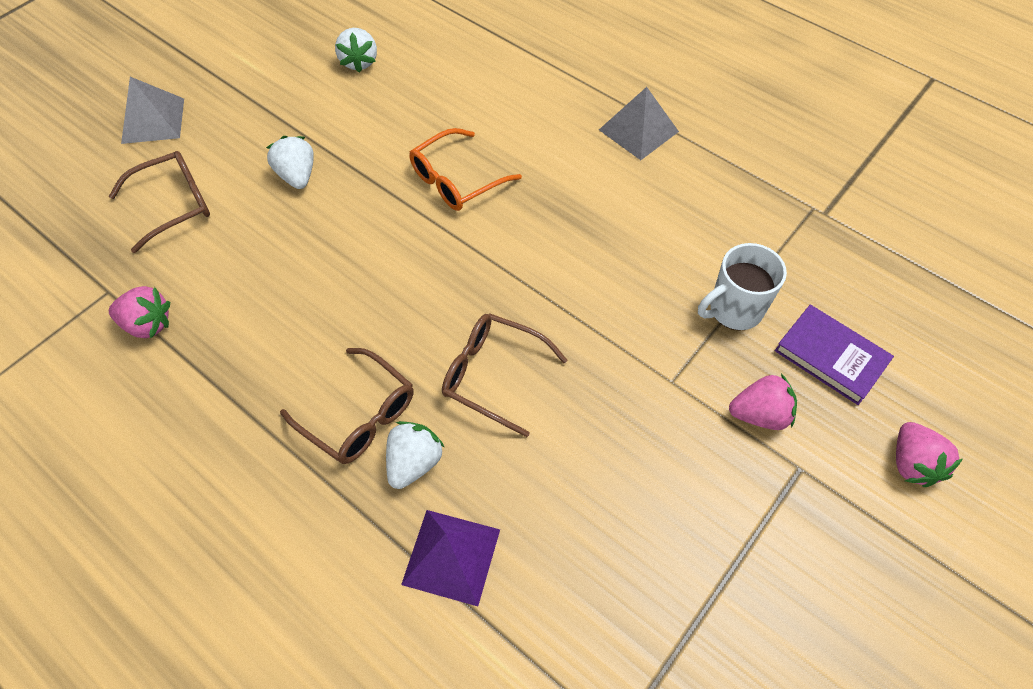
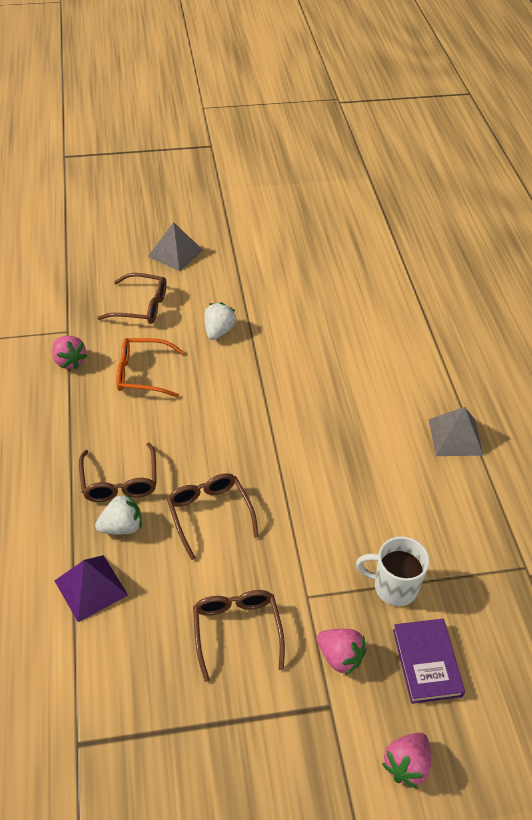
camera: 40 degrees right, 10 degrees down
(359, 62) = (321, 286): white strawberry -> none
(457, 180) = (305, 392): orange glasses -> orange glasses (143, 374)
(646, 471) = (237, 631): none -> brown glasses

